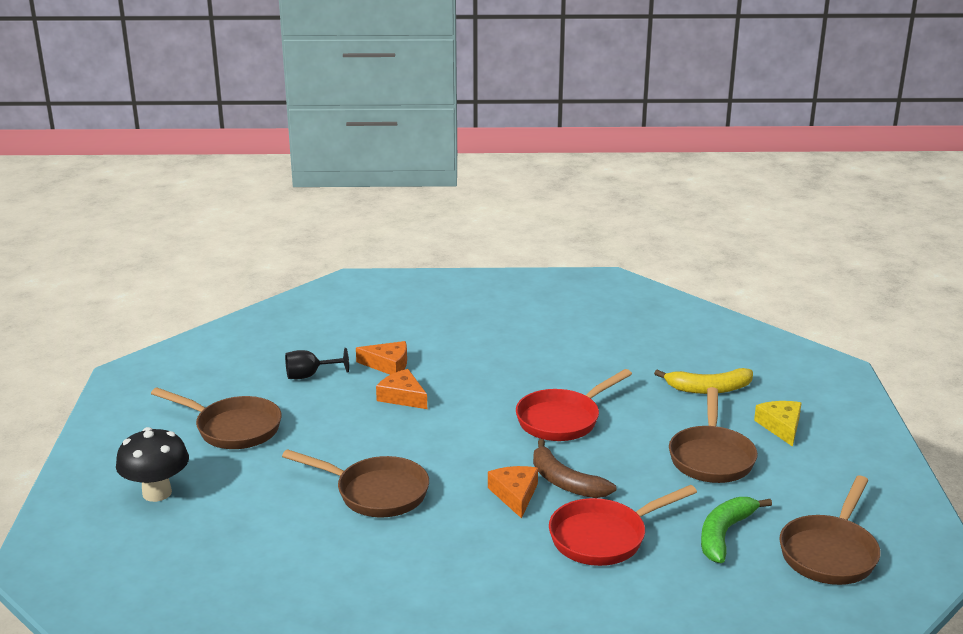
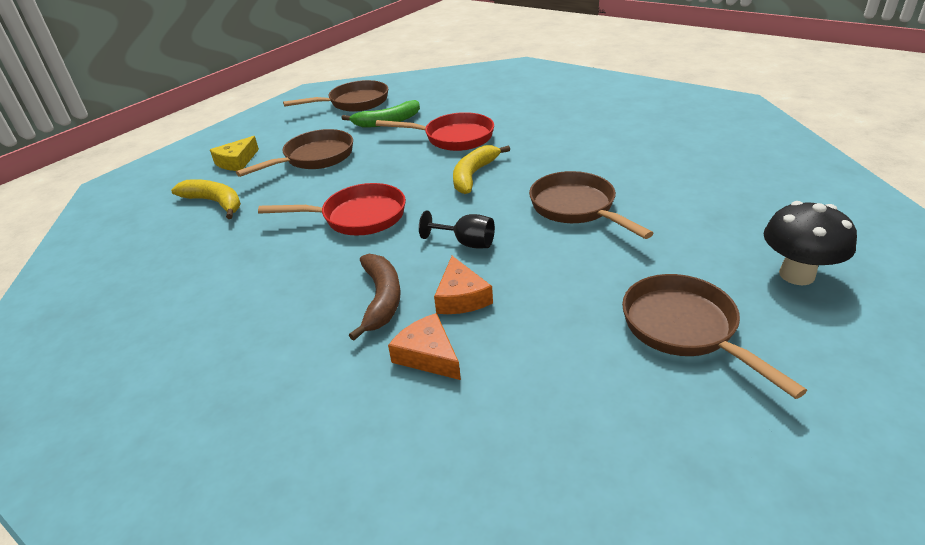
camera: 140 degrees left, 10 degrees up
(310, 375) = (539, 381): black goblet -> black goblet (466, 243)
(515, 495) = (473, 175): orange cheese -> yellow banana
(565, 482) = (428, 173): brown banana -> brown banana (381, 299)

